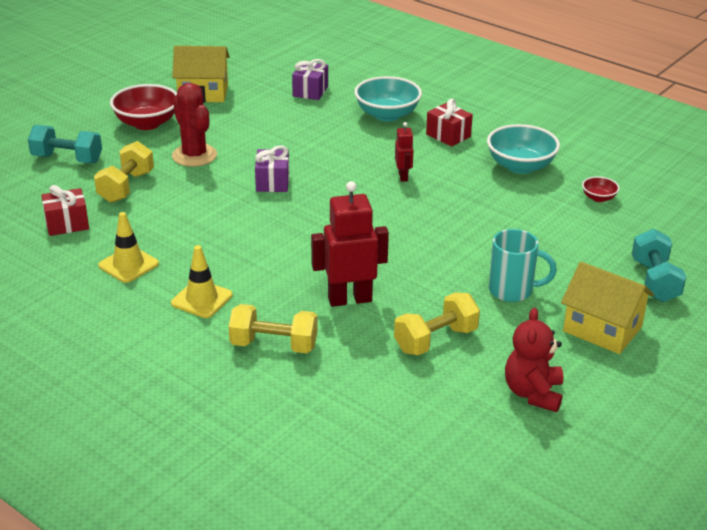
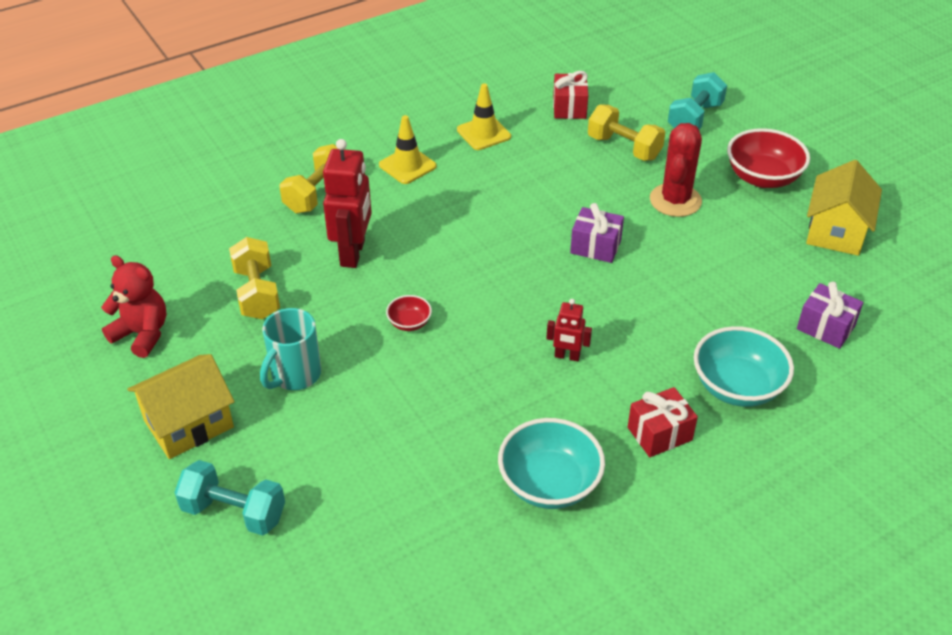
camera: 110 degrees right, 10 degrees up
(194, 155) = (675, 200): red cactus -> red cactus turned 60 degrees counterclockwise
(598, 198) = (434, 539): red bowl -> red bowl (409, 323)

